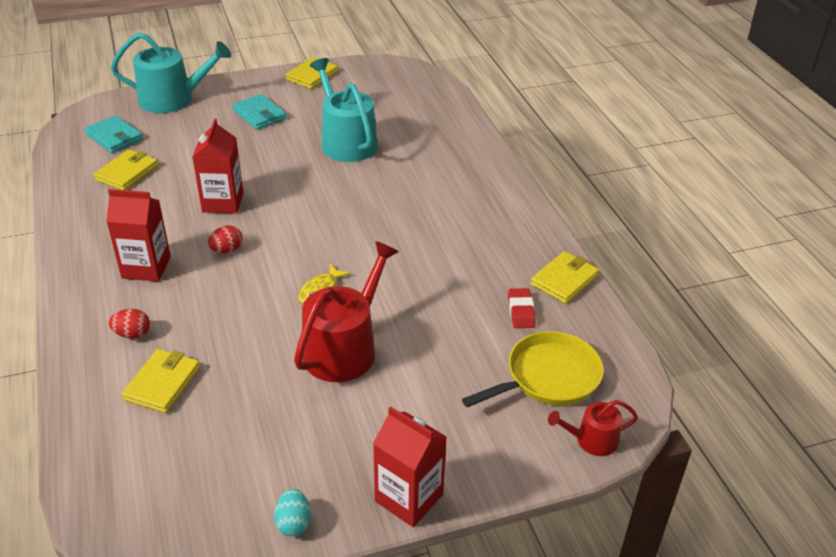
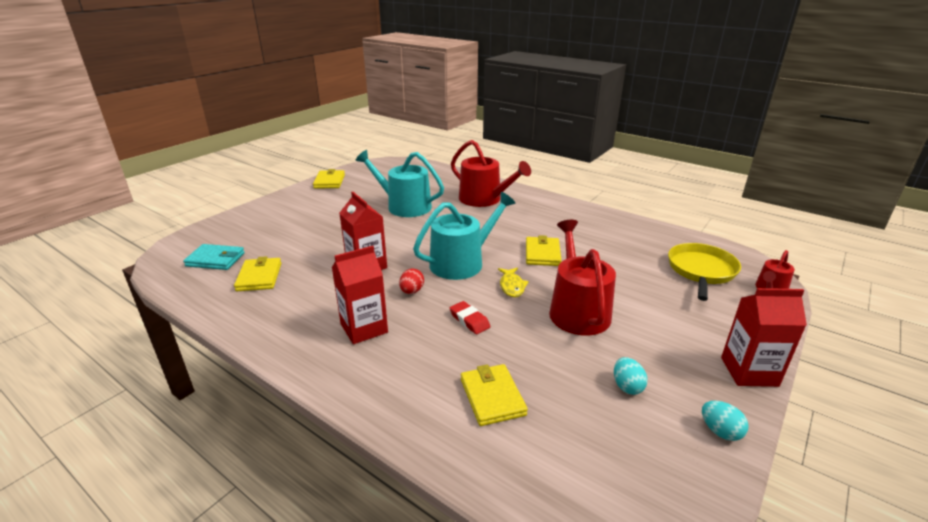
camera: 35 degrees left, 10 degrees down
(132, 334) = (418, 376): red egg -> none
(173, 99) = (237, 223): turquoise watering can -> turquoise watering can (462, 262)
(259, 115) = (321, 211): turquoise wallet -> none
(277, 441) = (627, 386): none -> turquoise egg
(443, 168) = (484, 199): none -> red watering can
(521, 311) = (636, 247): red eraser -> red eraser (469, 320)
(564, 280) = (631, 225): yellow wallet -> yellow wallet (542, 254)

